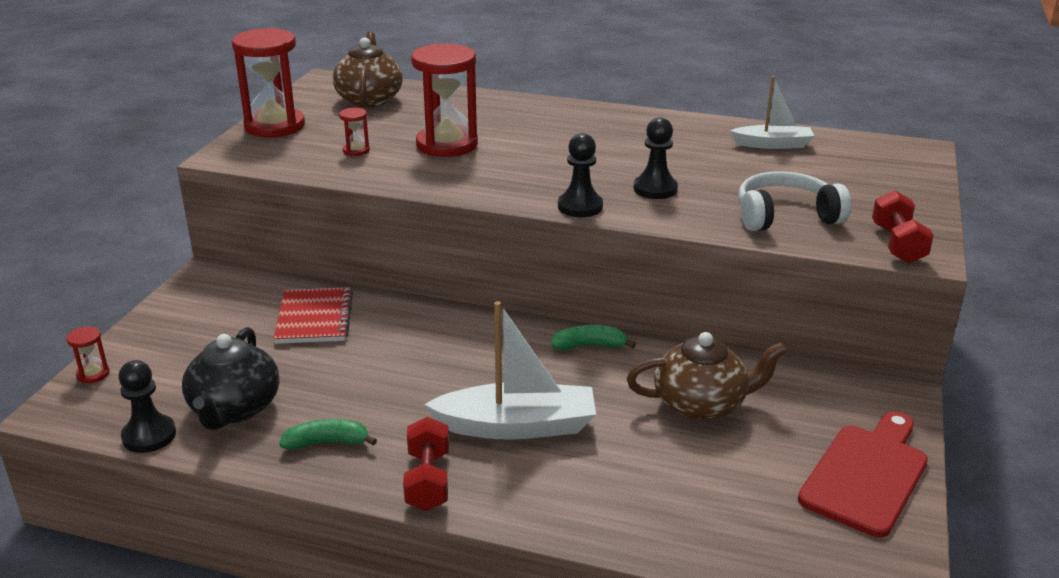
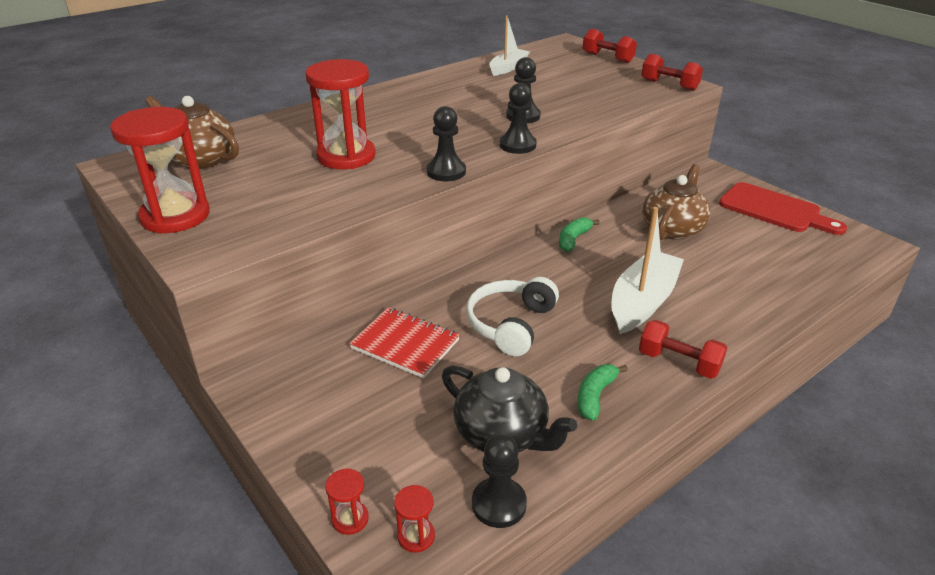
camera: 55 degrees left, 5 degrees up
(356, 150) = (295, 194): red hourglass -> red hourglass (416, 536)
(475, 193) = (446, 172): none -> black pawn
(785, 216) = (604, 97): white headphones -> white headphones (510, 324)
(866, 475) = (774, 210): red cutting board -> red cutting board turned 150 degrees clockwise
(915, 186) = (607, 58): none -> red dumbbell

